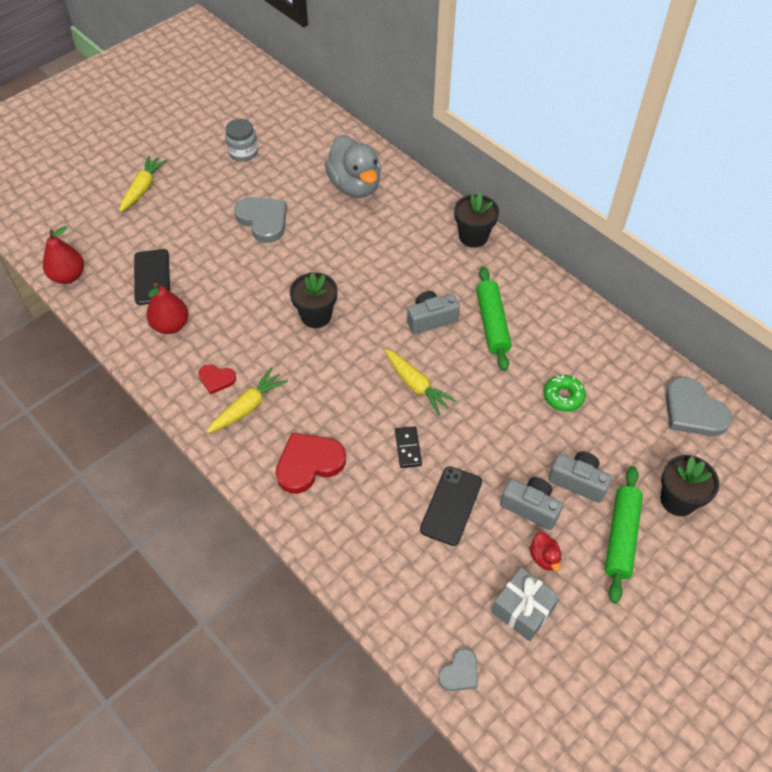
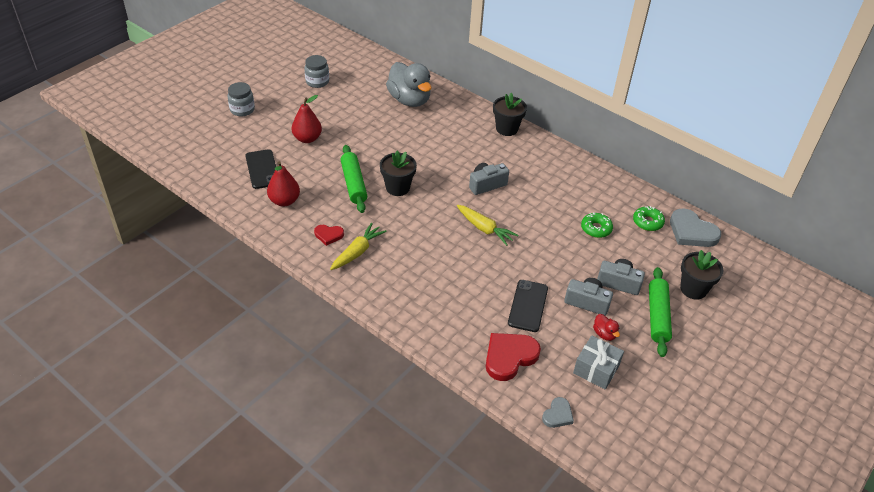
camera: 10 degrees left, 10 degrees down
(68, 276) = (194, 172): red pear -> red pear (307, 139)
(143, 188) = (242, 110): yellow carrot -> grey jar
(263, 220) = (343, 126): grey heart -> none
(309, 464) = (413, 286): red heart -> red heart (509, 357)
(408, 448) = (487, 270): black domino -> none
(492, 323) = (533, 184): green rolling pin -> green rolling pin (354, 184)
(635, 392) = (647, 222): none -> green donut

